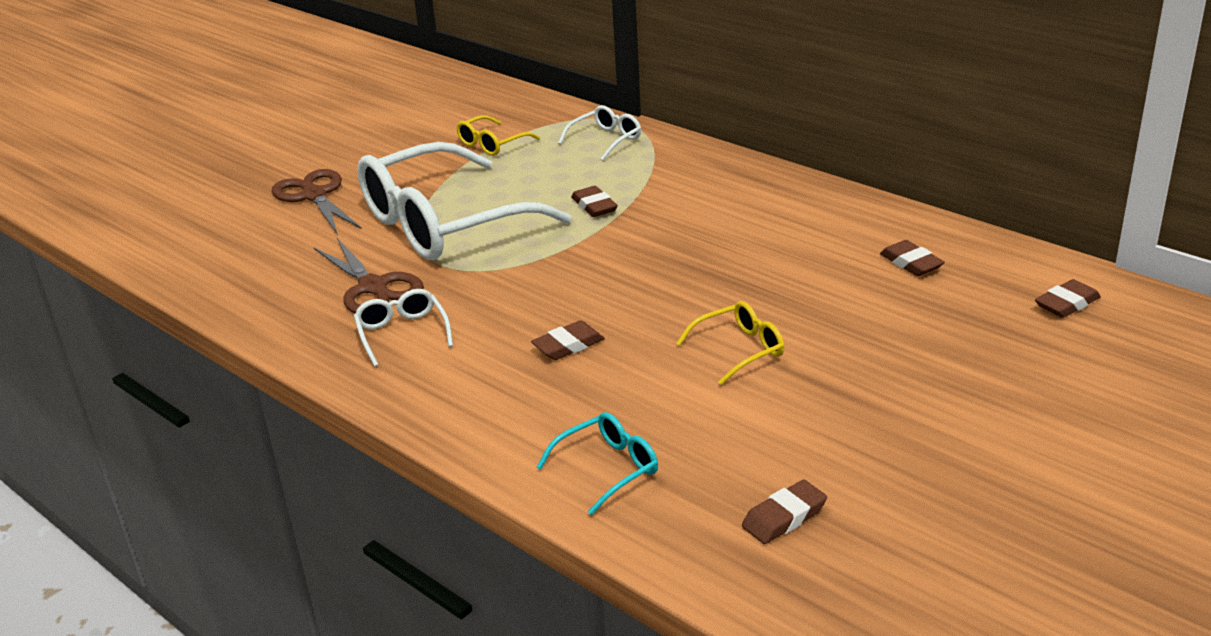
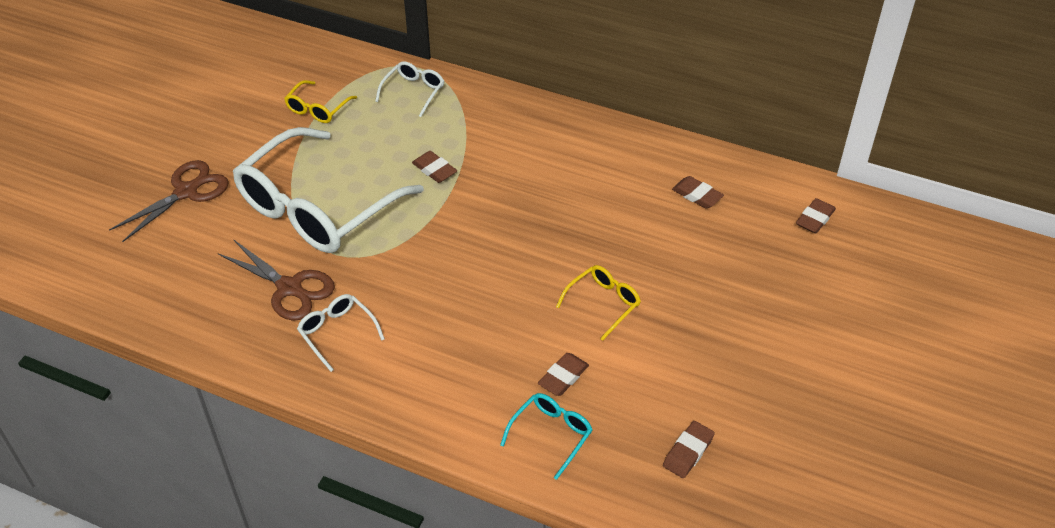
camera: 20 degrees left, 15 degrees up
(314, 195) = (186, 191): brown scissors -> brown scissors turned 90 degrees clockwise
(568, 345) = (474, 322): brown eraser -> brown eraser (563, 377)

